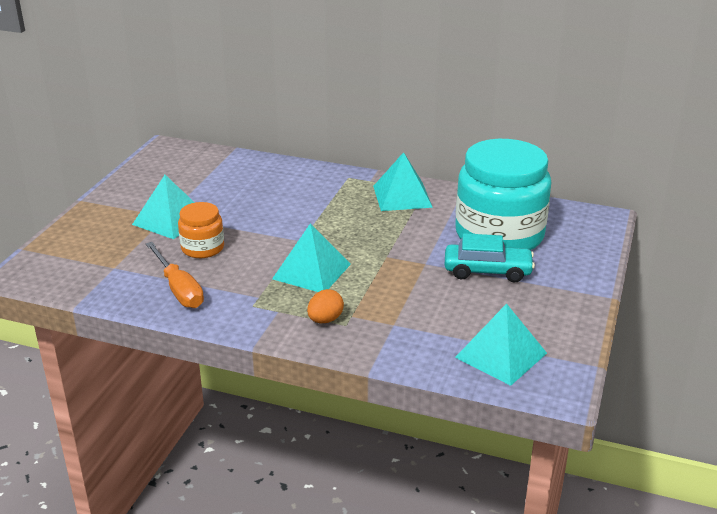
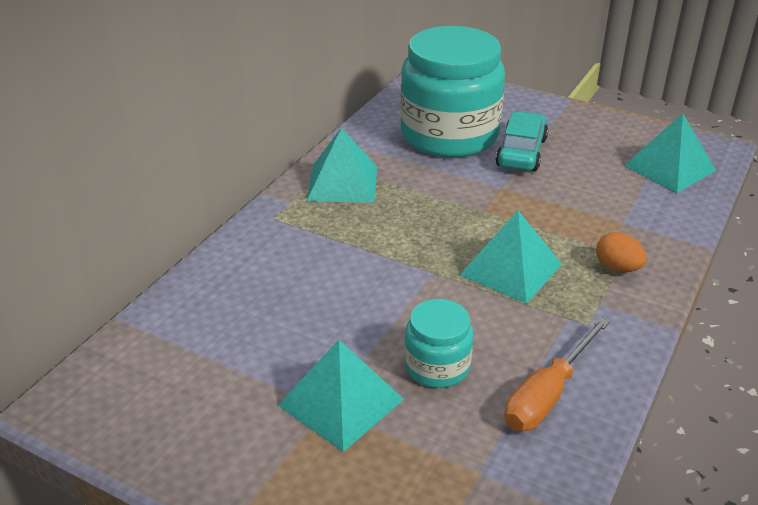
camera: 80 degrees left, 5 degrees up
(178, 289) = (547, 394): orange screwdriver -> orange screwdriver turned 150 degrees clockwise
(202, 248) = (437, 366): orange jar -> turquoise jar

